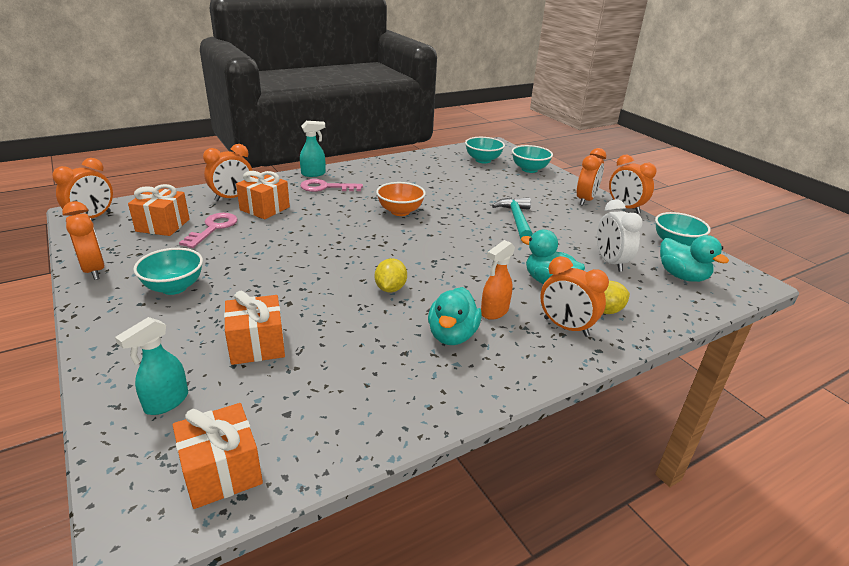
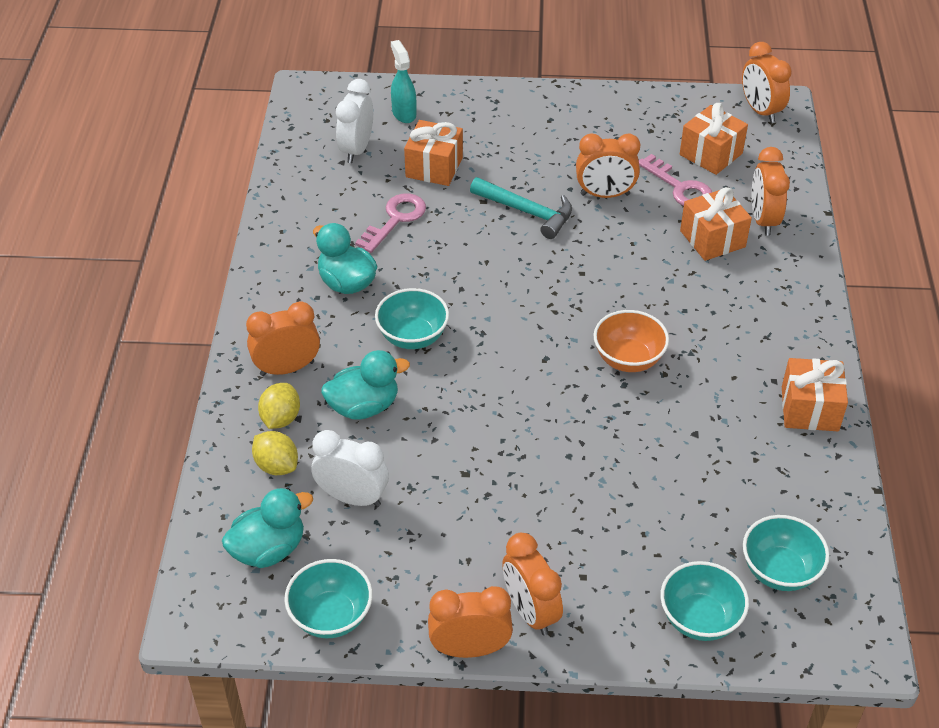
camera: 125 degrees right, 15 degrees up
(94, 270) = (632, 101): orange clock -> orange clock (605, 194)
(174, 287) = (564, 141): turquoise bowl -> turquoise bowl (413, 337)
(222, 471) = (317, 124): orange gift -> orange gift (809, 409)
(257, 411) = (356, 149): none -> white clock
(313, 174) = (815, 319): turquoise spray bottle -> none
(326, 187) = (754, 315): pink key -> pink key (395, 219)
(390, 289) = (453, 274): yellow lemon -> yellow lemon (277, 466)
(494, 312) = (354, 330): orange spray bottle -> none
(516, 220) = (525, 472): turquoise hammer -> turquoise hammer (527, 212)
(682, 276) = (269, 549): turquoise duck -> turquoise duck turned 150 degrees clockwise

